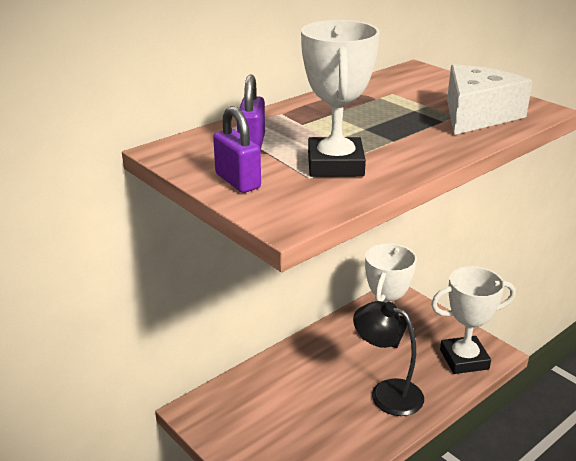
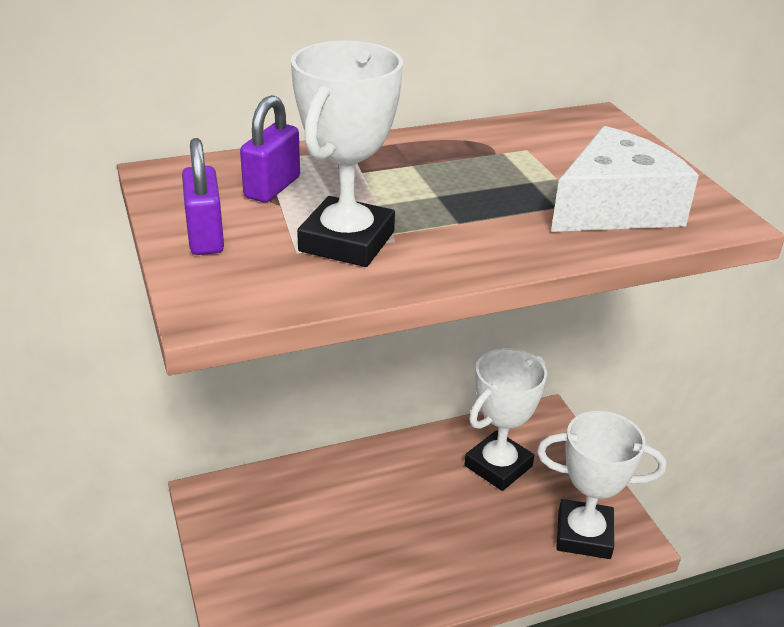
camera: 20 degrees right, 5 degrees up
(386, 393) = (452, 548): black lamp -> none

